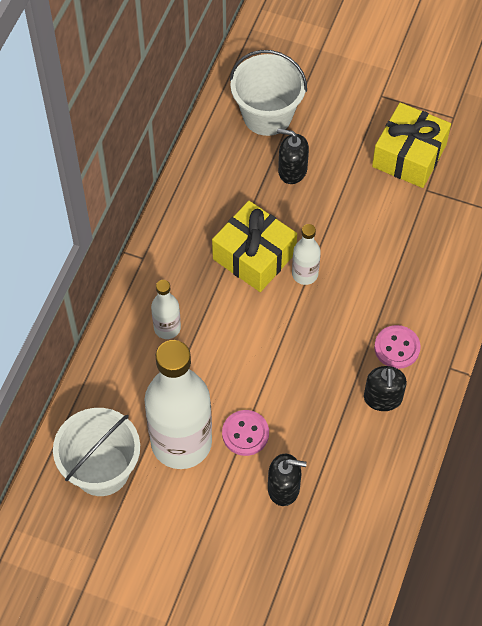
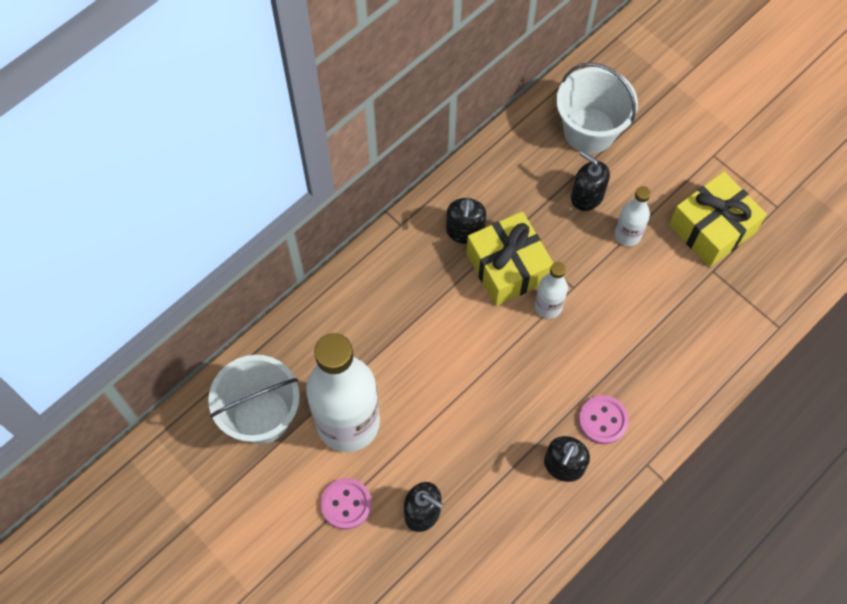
camera: 25 degrees right, 5 degrees up
(167, 328) = (389, 303): white bottle -> white bottle (627, 235)
(202, 241) = (465, 231): none -> black soap dispenser
(245, 433) = (412, 441): pink button -> pink button (346, 504)

